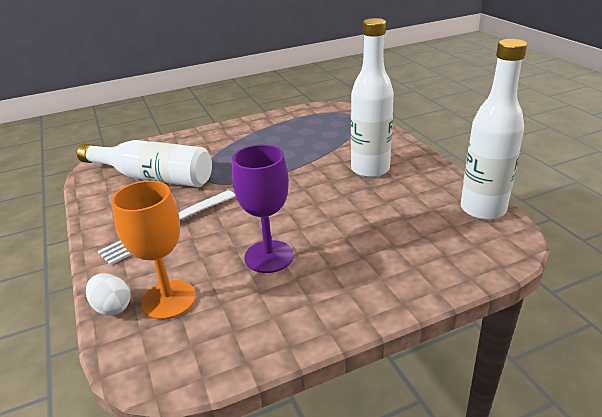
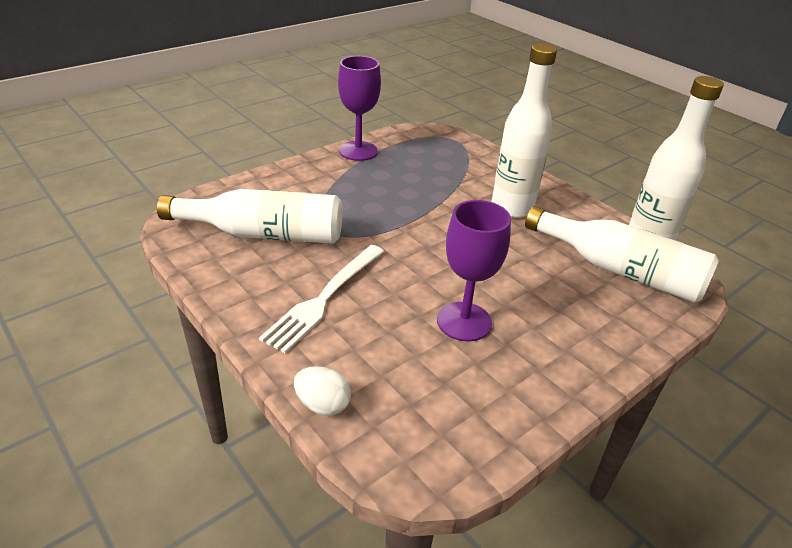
camera: 20 degrees left, 5 degrees up
(168, 299) = (383, 386): orange goblet -> none
(265, 121) = (358, 151): none -> purple goblet
(443, 227) = (620, 270): none -> white bottle

